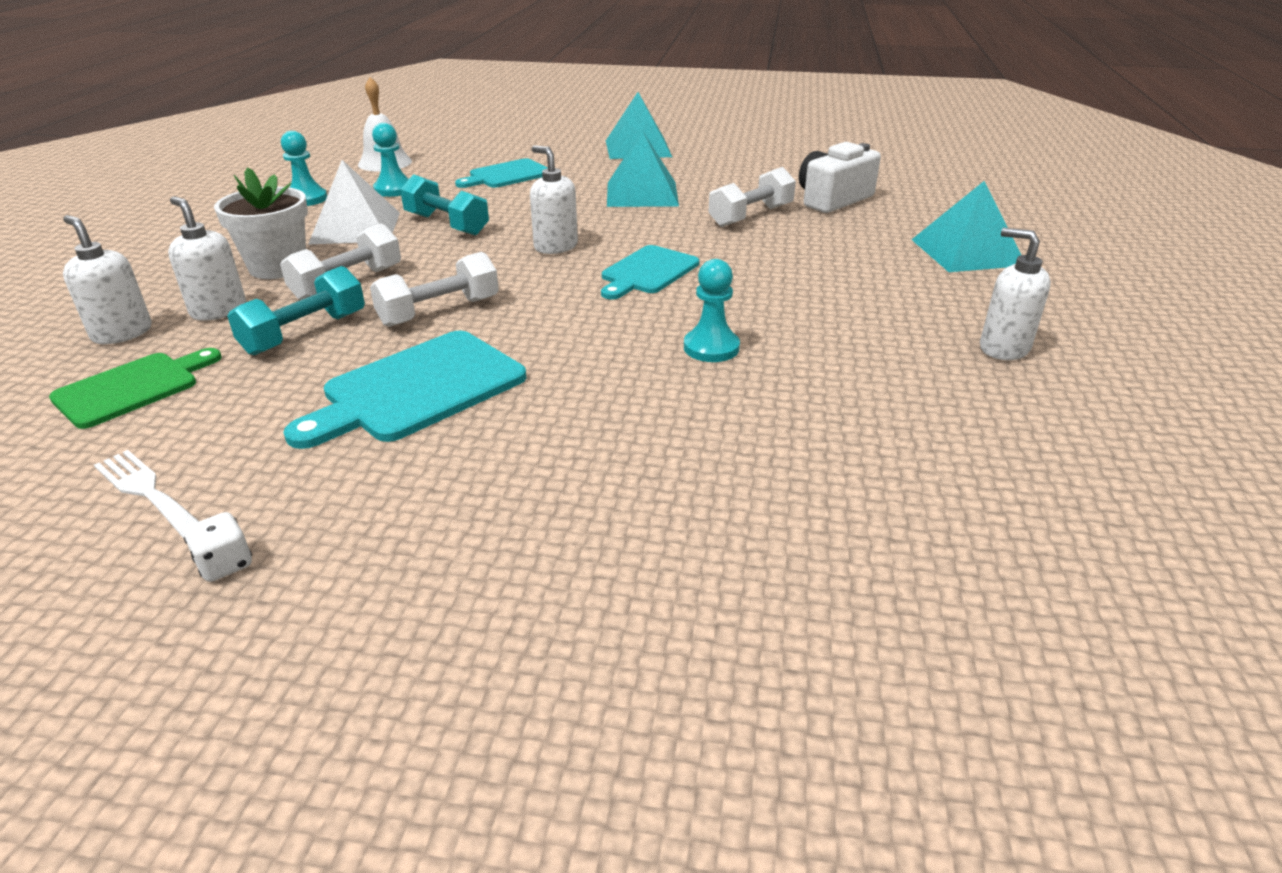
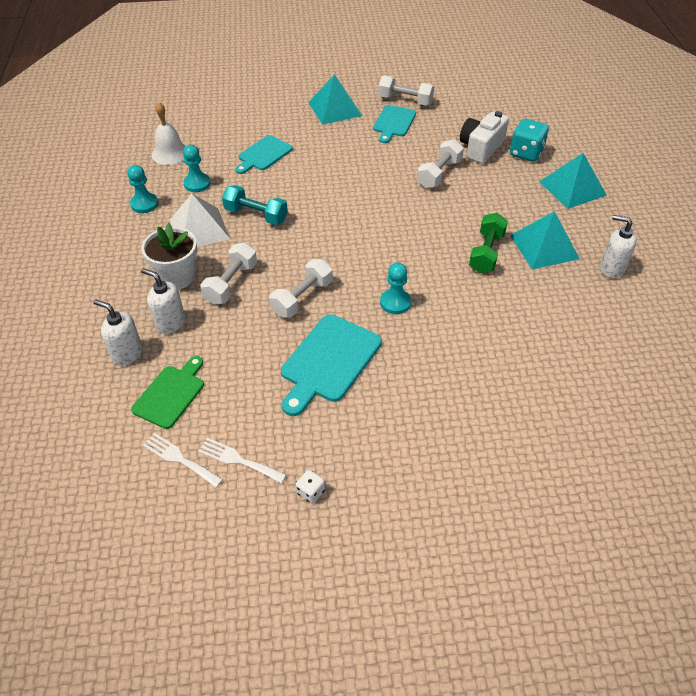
camera: 15 degrees left, 15 degrees up
(55, 471) = (179, 459): none -> white fork
(305, 333) = (236, 331): turquoise dumbbell -> none
(555, 246) = (336, 225): white soap dispenser -> none
(642, 194) = (362, 161): turquoise pyramid -> turquoise pyramid (544, 247)
(648, 272) = (403, 240): turquoise cutting board -> turquoise cutting board (393, 123)
(711, 348) = (466, 298): turquoise pawn -> turquoise pawn (395, 302)
(743, 150) = (405, 100): none -> white dumbbell
(779, 302) = (486, 253): none -> green dumbbell
(903, 211) = (526, 153): none -> turquoise dice

